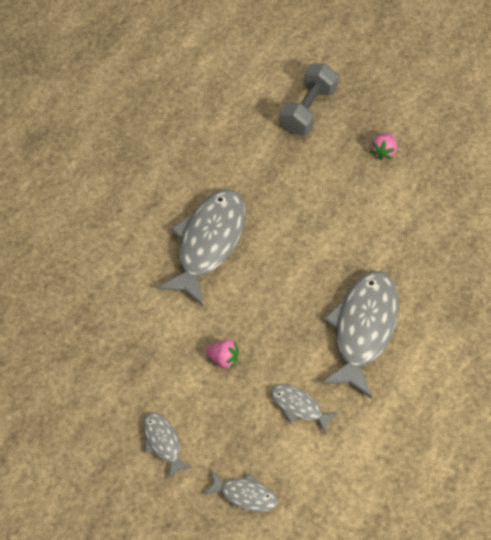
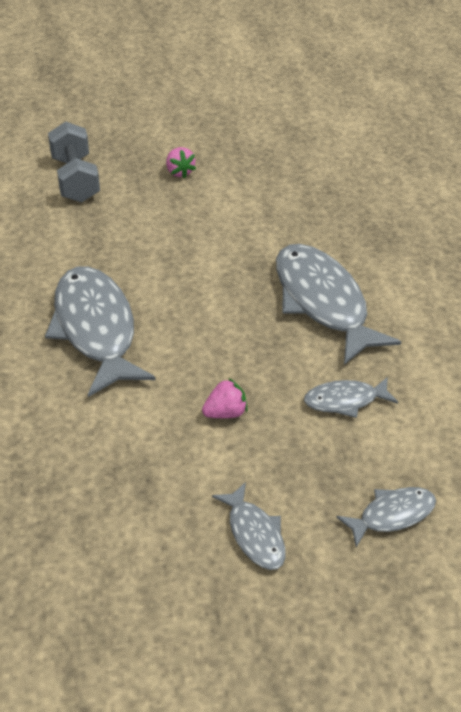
camera: 45 degrees left, 15 degrees down
(163, 442) = (254, 534): grey fish -> grey fish turned 135 degrees counterclockwise

